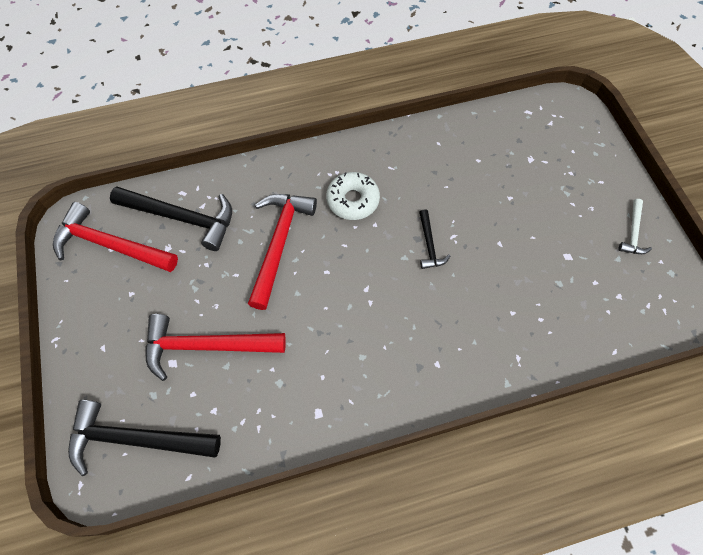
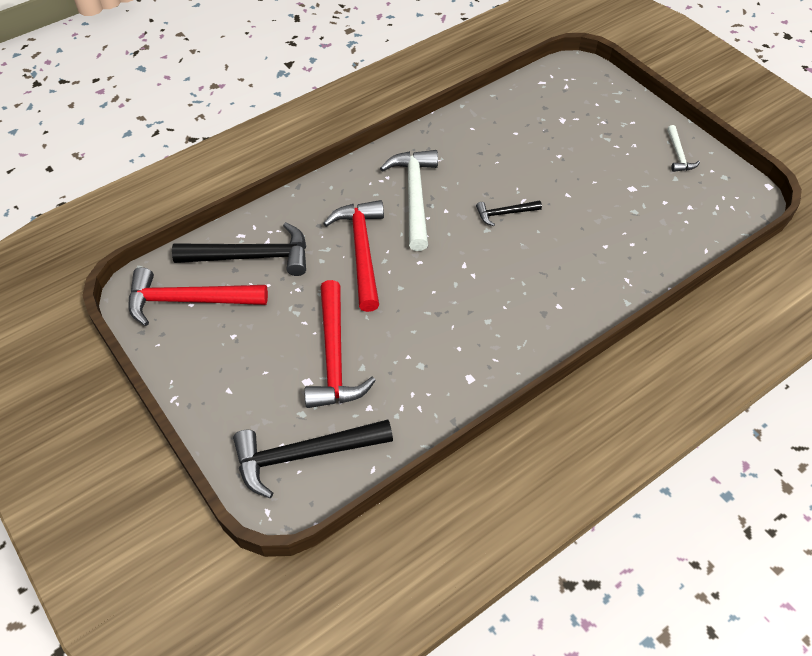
camera: 20 degrees left, 10 degrees down
(206, 346) = (334, 357): red hammer -> red hammer turned 75 degrees counterclockwise
(353, 200) = (415, 196): white donut -> white hammer
(429, 245) = (504, 213): black hammer -> black hammer turned 105 degrees clockwise

